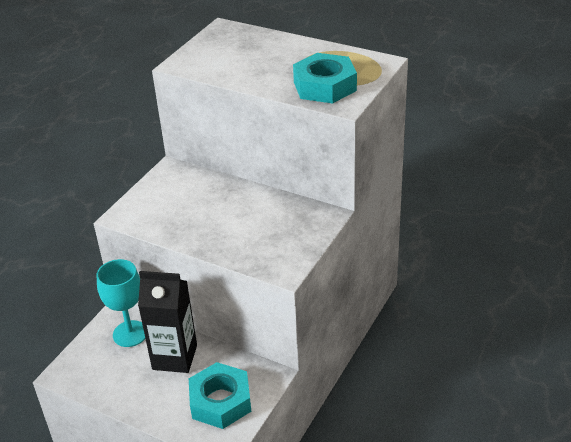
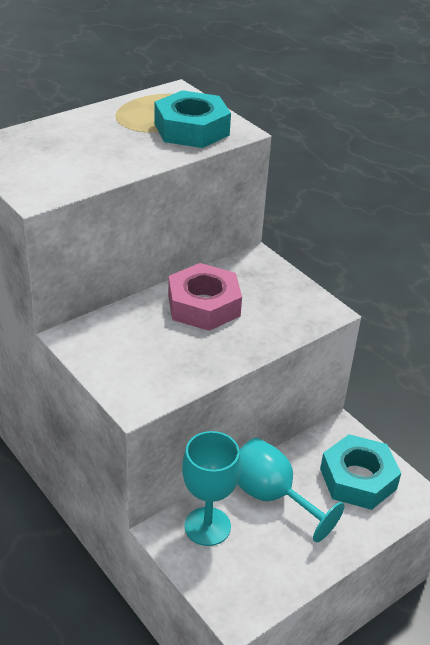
camera: 70 degrees left, 0 degrees up
(175, 357) = (271, 496): black carton -> turquoise goblet
(245, 209) = (204, 305): none -> pink nut

